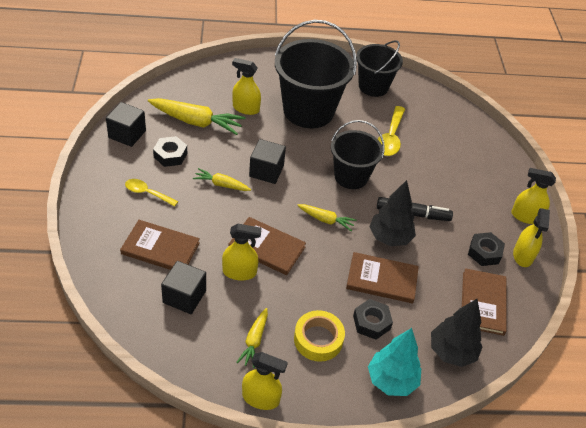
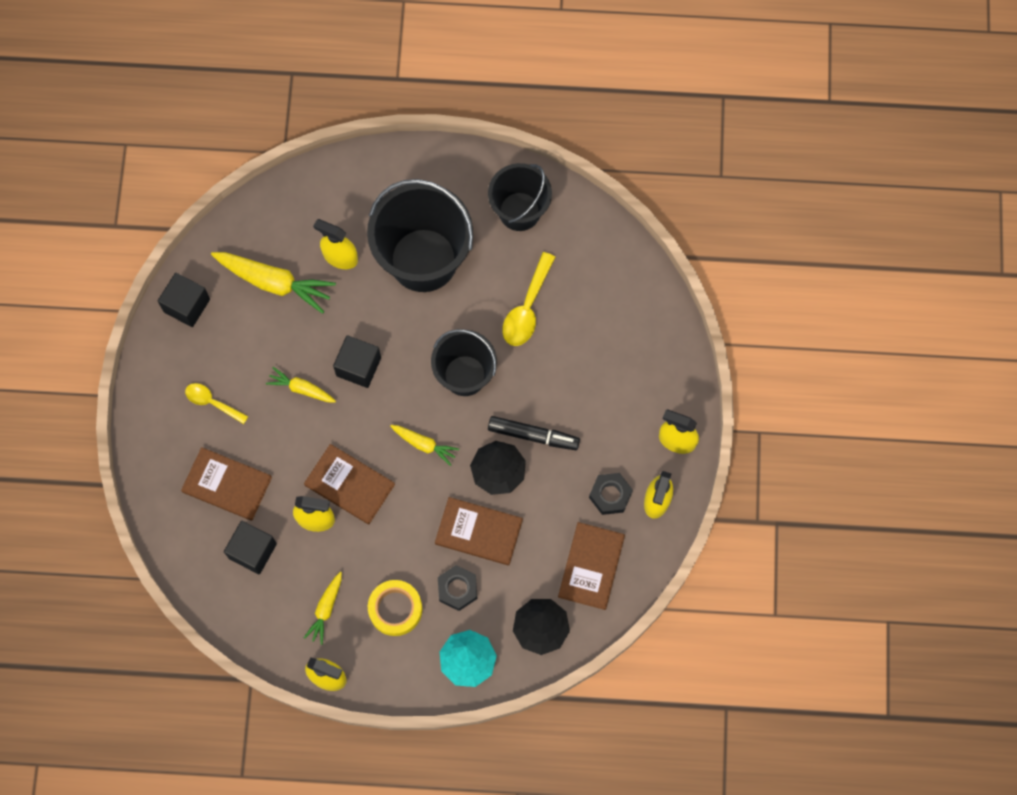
camera: 10 degrees right, 25 degrees up
(170, 155) = (240, 341): black nut -> none

